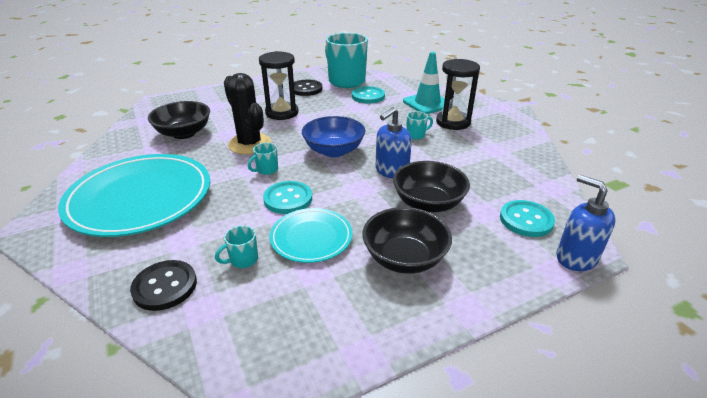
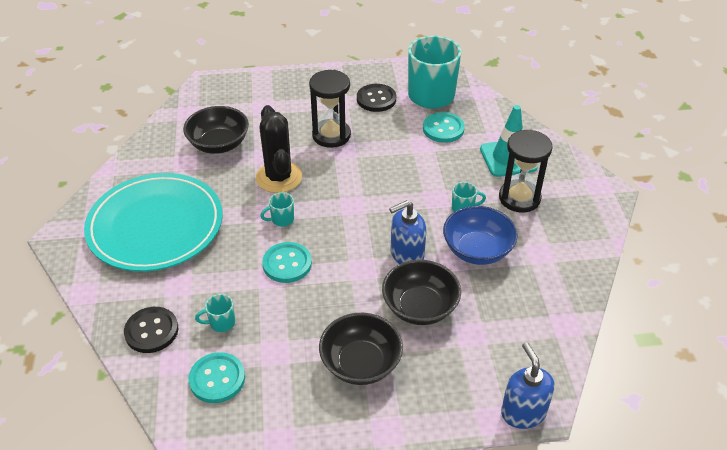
camera: 20 degrees right, 10 degrees up
(311, 238) = (289, 316): turquoise plate -> none
(334, 151) = (361, 209): blue bowl -> blue bowl (477, 250)
(526, 220) = (506, 356): turquoise button -> turquoise button (217, 379)

